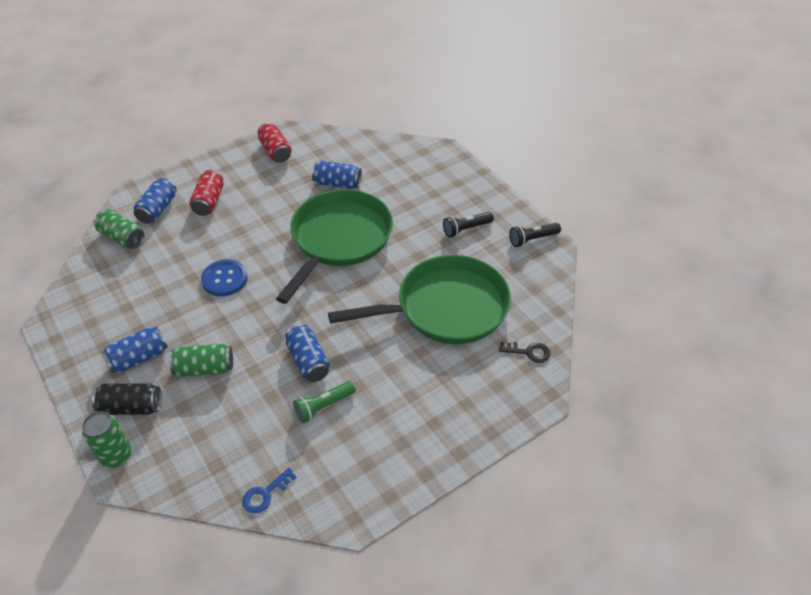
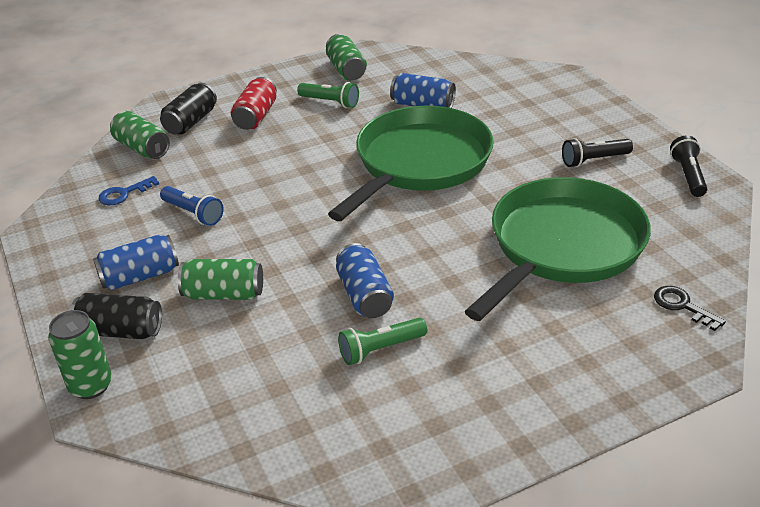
camera: 10 degrees right, 10 degrees down
(158, 209) = (191, 122): blue can -> black can
(172, 297) = (193, 213): none -> blue flashlight
(224, 279) = (264, 197): blue button -> none
(265, 494) = (286, 450): blue key -> blue key (123, 194)
(266, 184) = (330, 102): none -> green flashlight
(275, 151) = (346, 70): red can -> green can
(446, 307) = (562, 246): green pan -> green pan turned 45 degrees counterclockwise
(529, 352) = (682, 306): black key -> black key turned 150 degrees counterclockwise
(532, 239) = (688, 176): black flashlight -> black flashlight turned 105 degrees clockwise

